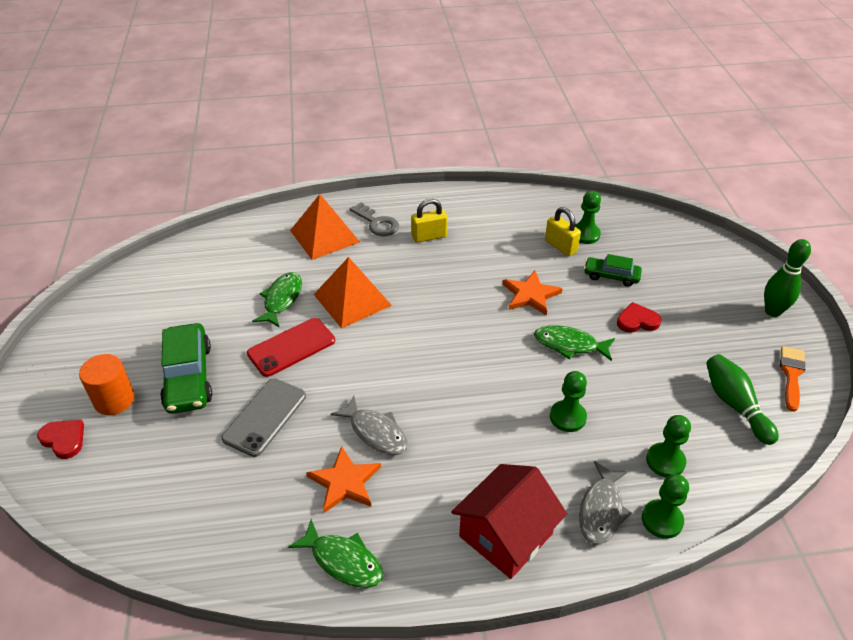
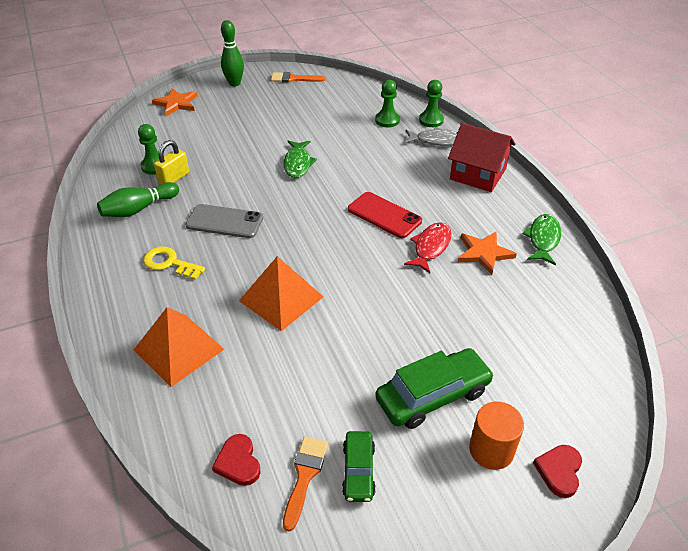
camera: 105 degrees left, 0 degrees up
(170, 287) = (304, 476): none -> orange brush
(265, 417) = (450, 319): grey phone -> grey phone (224, 221)
(281, 299) = (296, 355): green fish -> none
(291, 347) = (361, 326): red phone -> red phone (384, 215)
(376, 432) = (431, 247): grey fish -> red fish
(377, 223) = (149, 309): grey key -> none
(429, 236) = (169, 263): yellow padlock -> yellow key
(530, 295) = (244, 188): orange star -> orange star (176, 103)
(567, 417) = (370, 159): green pawn -> none
(611, 276) = (210, 150): green car -> green car (358, 471)
(637, 321) = (261, 135): red heart -> red heart (238, 462)
(735, 405) = (329, 97): green bowling pin -> green bowling pin (139, 209)

